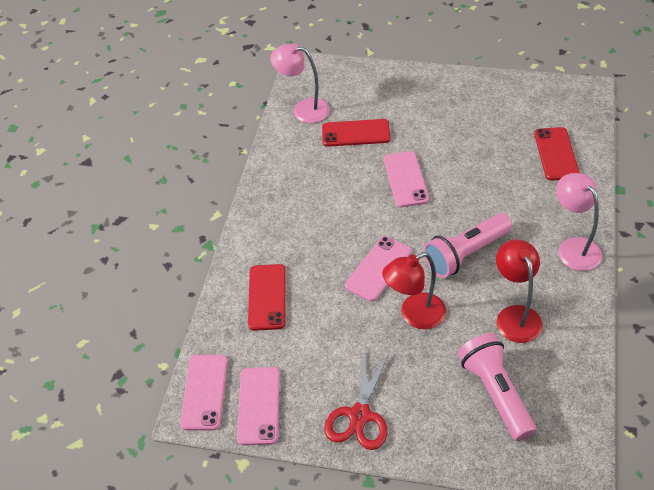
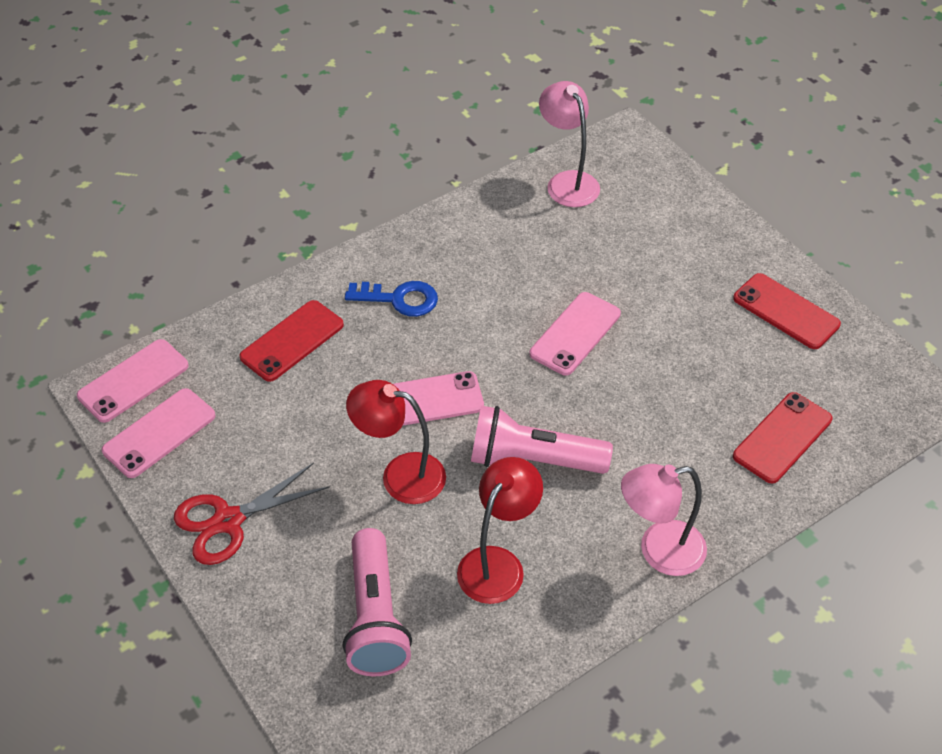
camera: 40 degrees right, 0 degrees up
(296, 231) = (399, 299): none -> blue key
(356, 133) = (588, 246): red phone -> red phone (786, 311)
(495, 393) = (375, 617): pink flashlight -> pink flashlight turned 150 degrees clockwise
(573, 247) = (659, 551): pink lamp -> pink lamp turned 120 degrees counterclockwise

